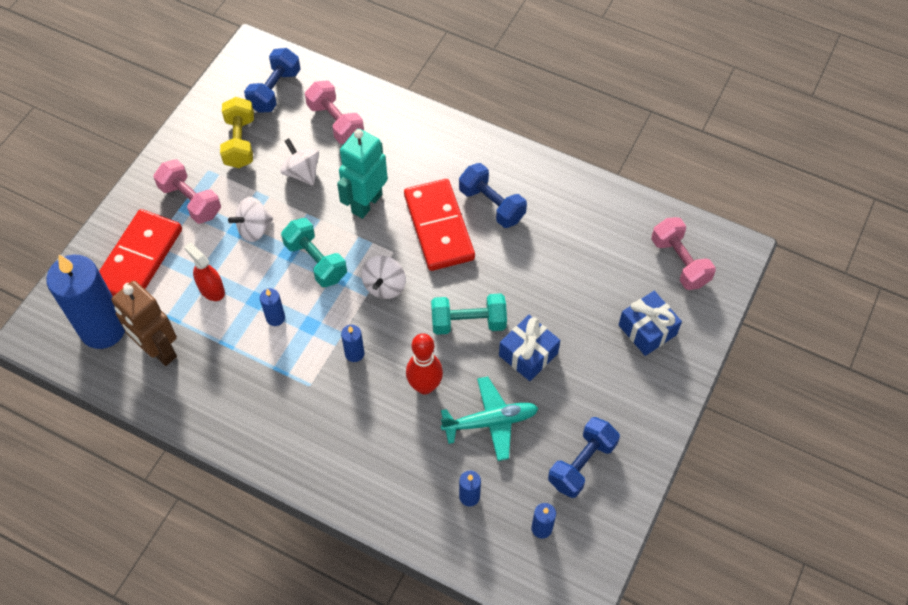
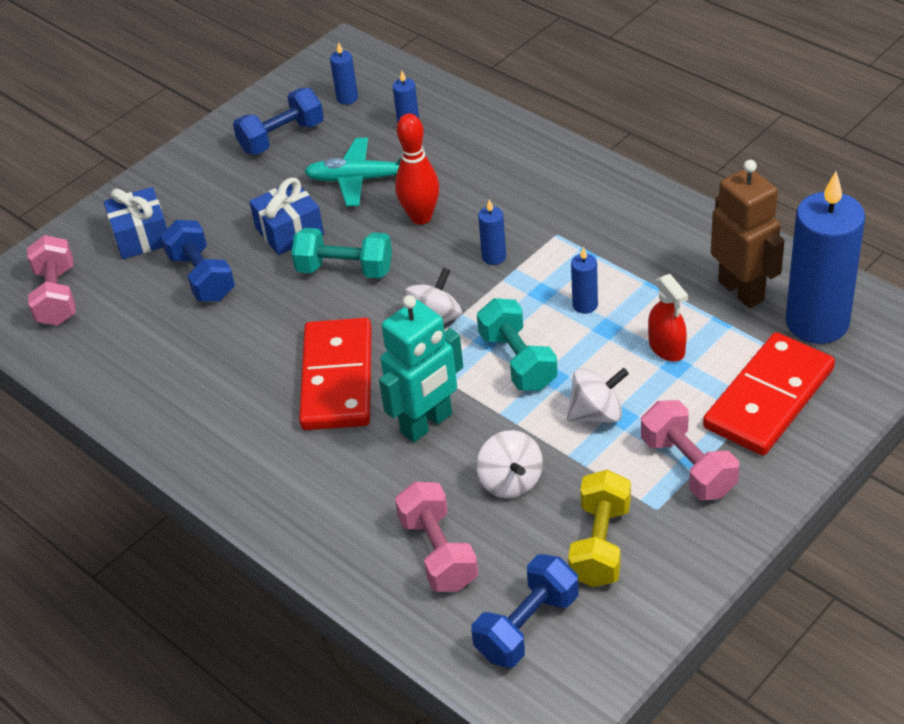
camera: 160 degrees left, 15 degrees down
(491, 204) = (253, 396): blue dumbbell -> blue dumbbell (202, 277)

